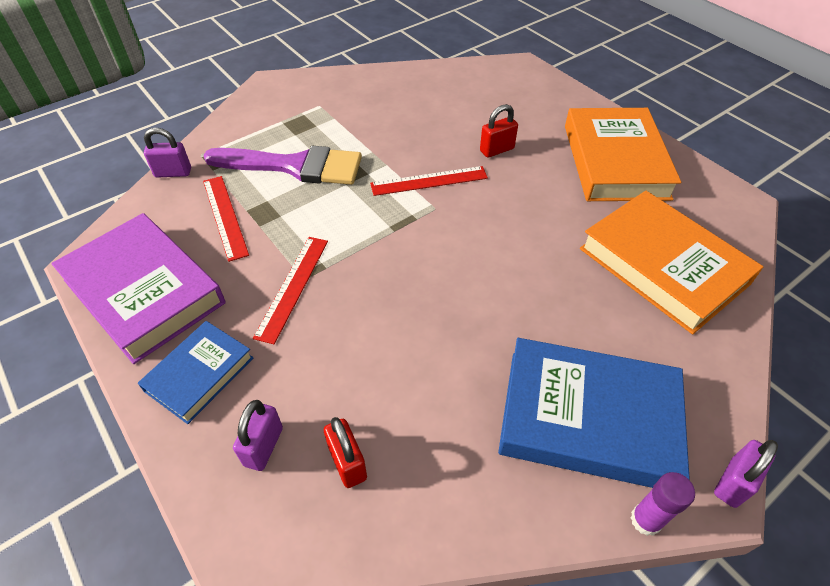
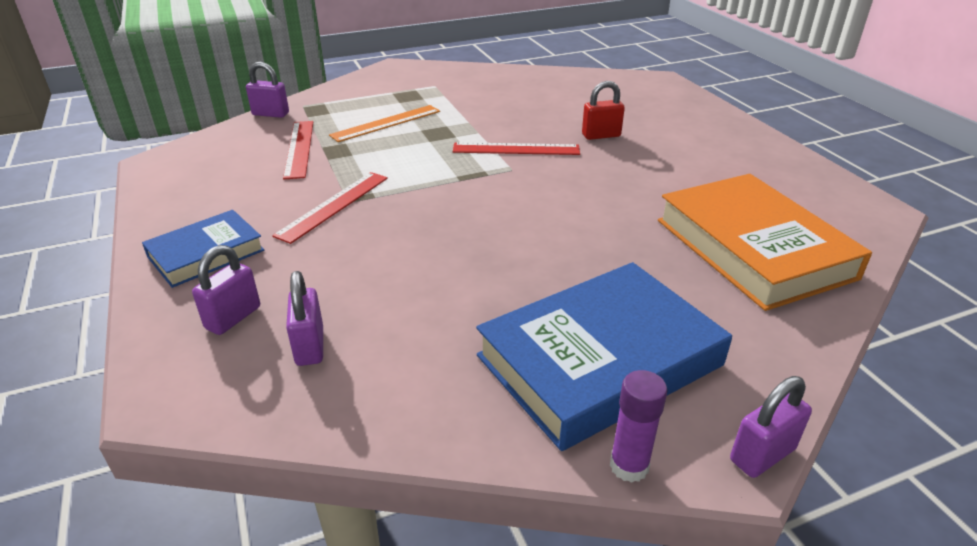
camera: 15 degrees right, 15 degrees down
(144, 291) = (193, 188): purple book -> none
(294, 166) = (386, 123): purple brush -> orange ruler
(347, 463) = (310, 346): red padlock -> purple padlock
(588, 418) = (599, 360): blue book -> blue book turned 60 degrees counterclockwise
(615, 161) = (732, 159): orange book -> none

